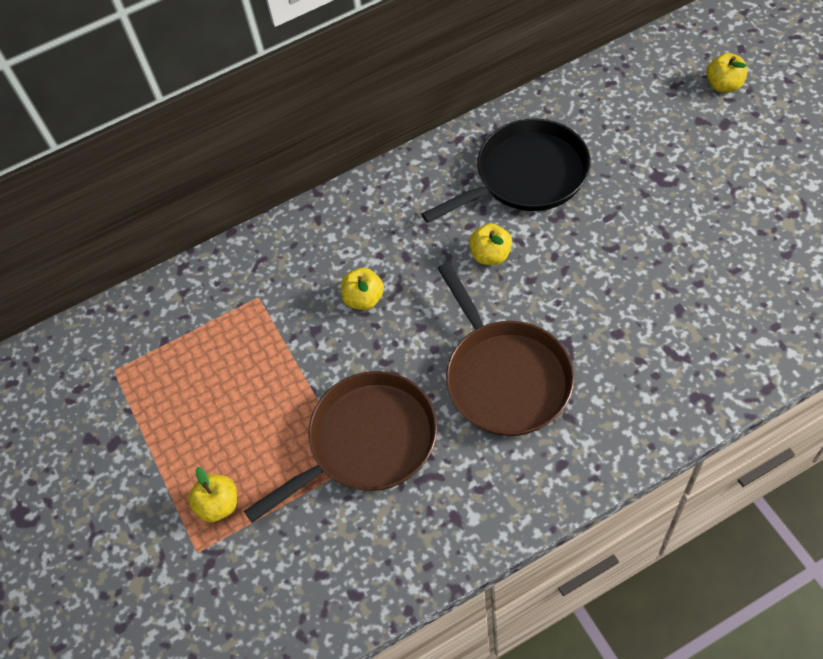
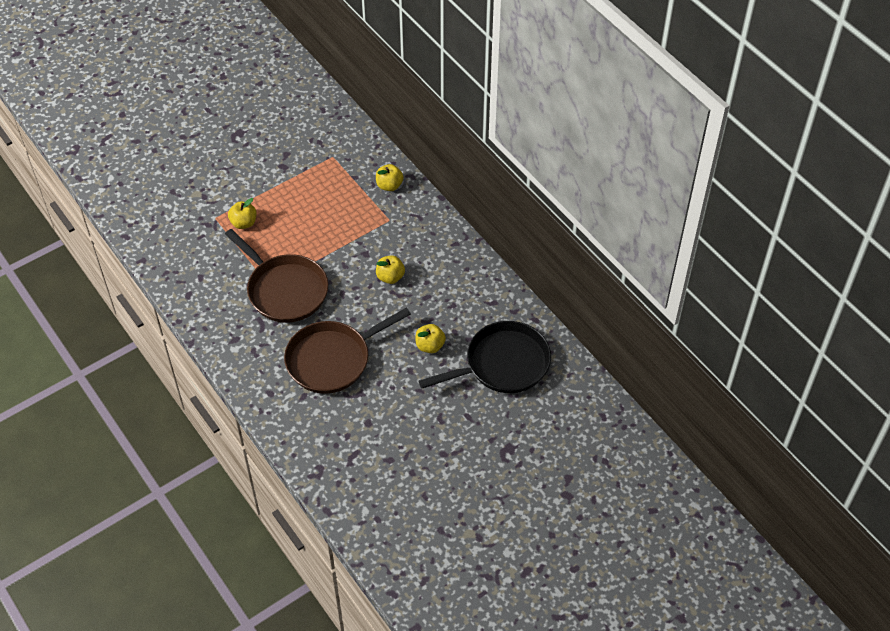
camera: 75 degrees right, 5 degrees down
(526, 176) = (503, 364): black pan -> black pan turned 75 degrees counterclockwise
(723, 85) = (608, 495): yellow apple -> yellow apple (389, 185)

